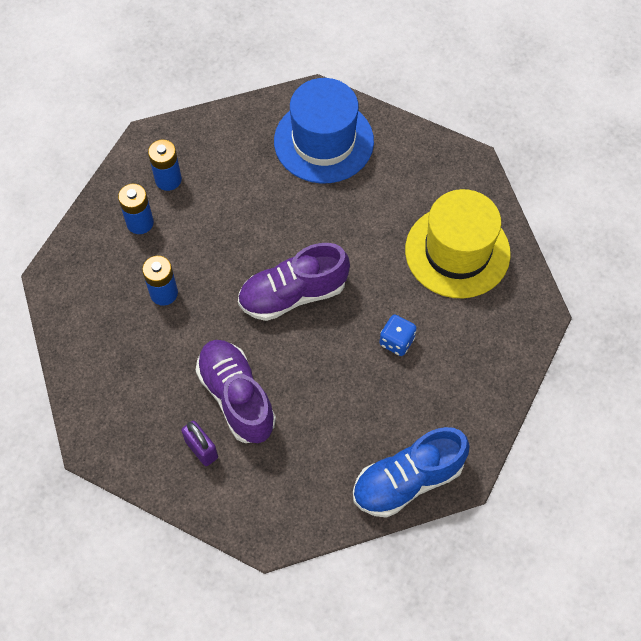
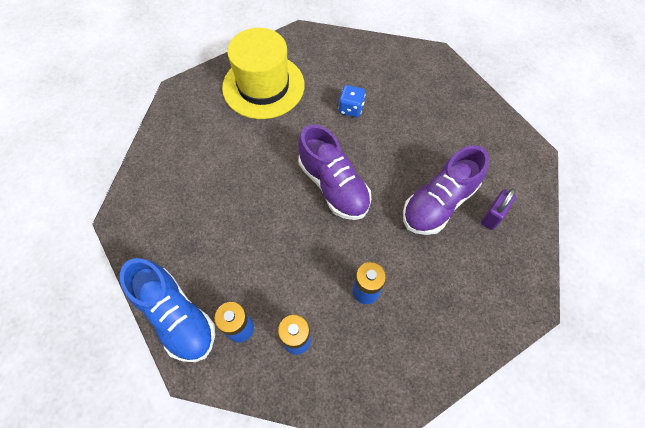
camera: 105 degrees left, 0 degrees up
(323, 141) = (172, 199): blue hat -> none
(407, 480) = (452, 83): blue shoe -> blue shoe (177, 316)

